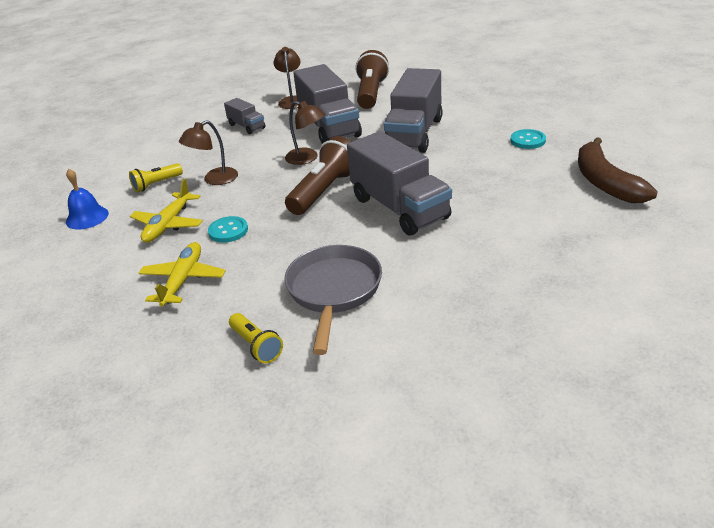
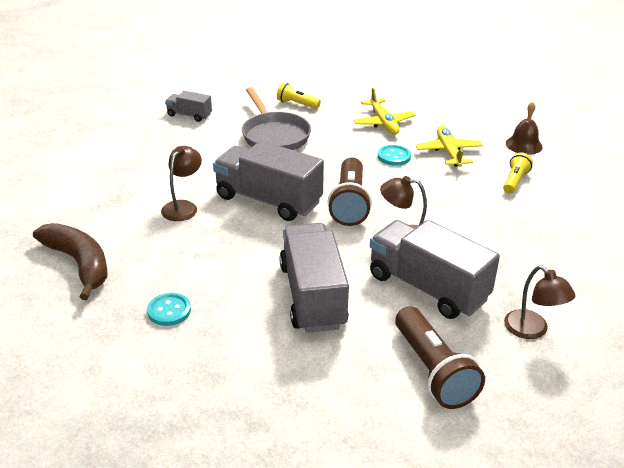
camera: 150 degrees right, 0 degrees up
(87, 217) = (524, 145): blue bell -> brown bell
(214, 180) = (467, 195): brown lamp -> brown lamp (183, 207)
(246, 126) = (529, 268): grey truck -> grey truck (189, 115)

